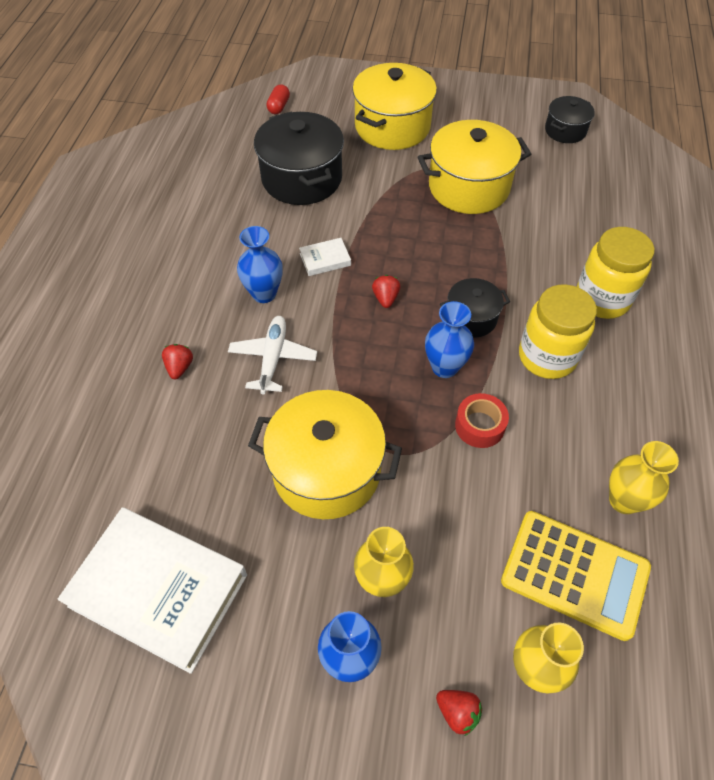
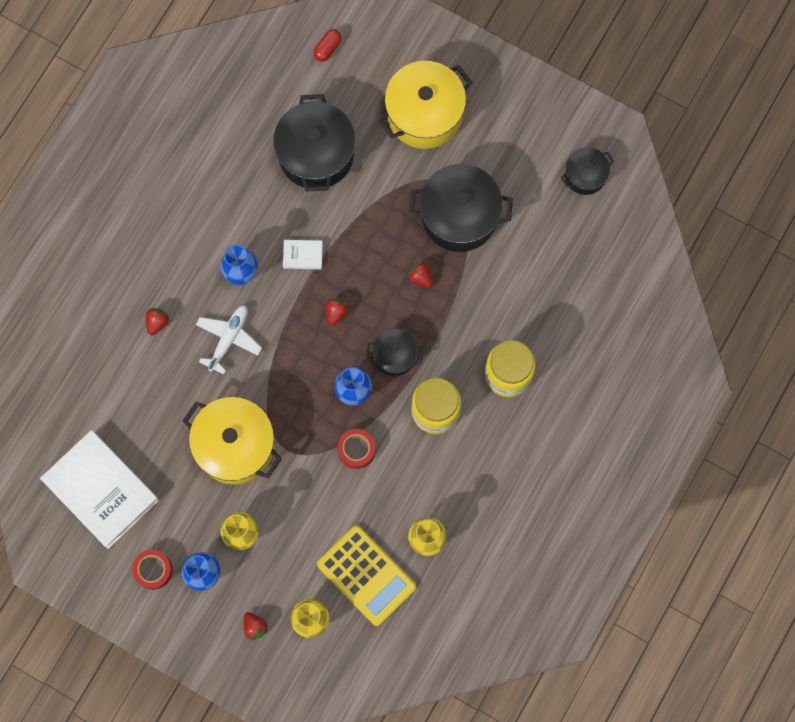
camera: 20 degrees right, 20 degrees up
(271, 681) = (153, 570): none -> red tape
(459, 244) = (420, 278): none -> red strawberry
(469, 187) = (459, 216): yellow pot -> black pot

